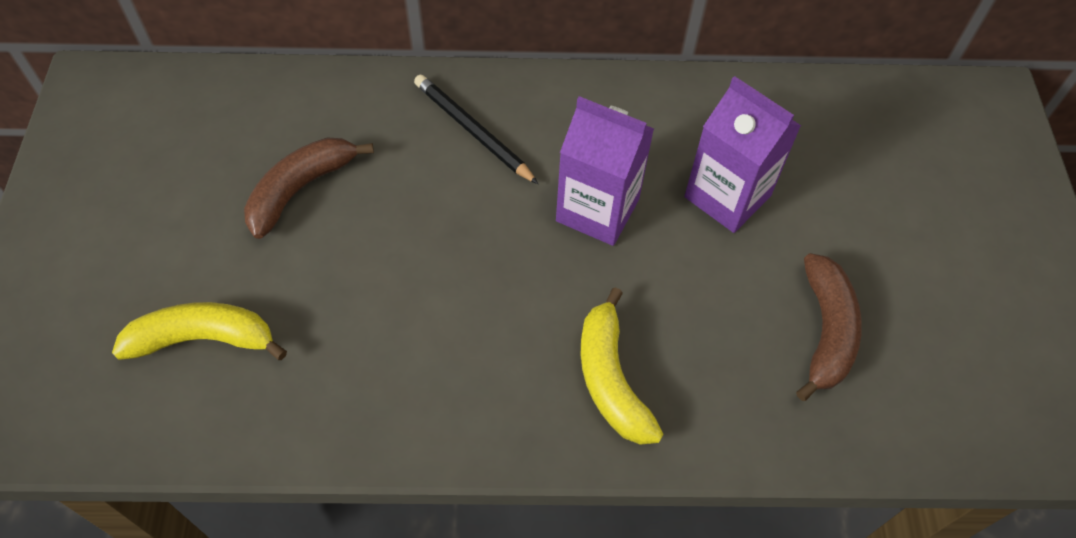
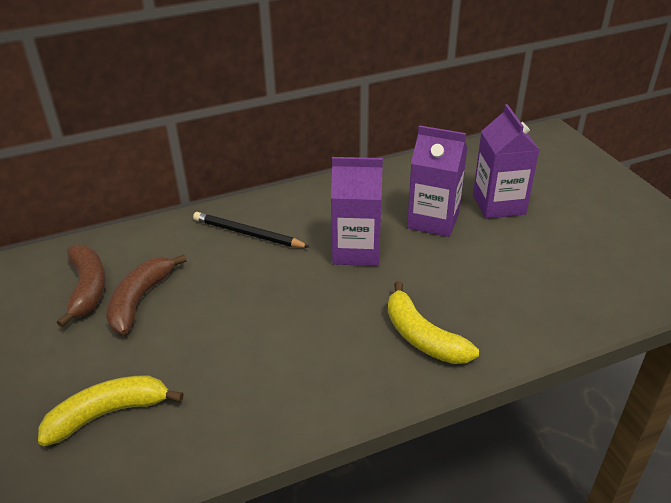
camera: 20 degrees left, 20 degrees down
(826, 331) = (537, 268): brown banana -> brown banana (87, 289)
(836, 202) = (499, 204): none -> purple carton

